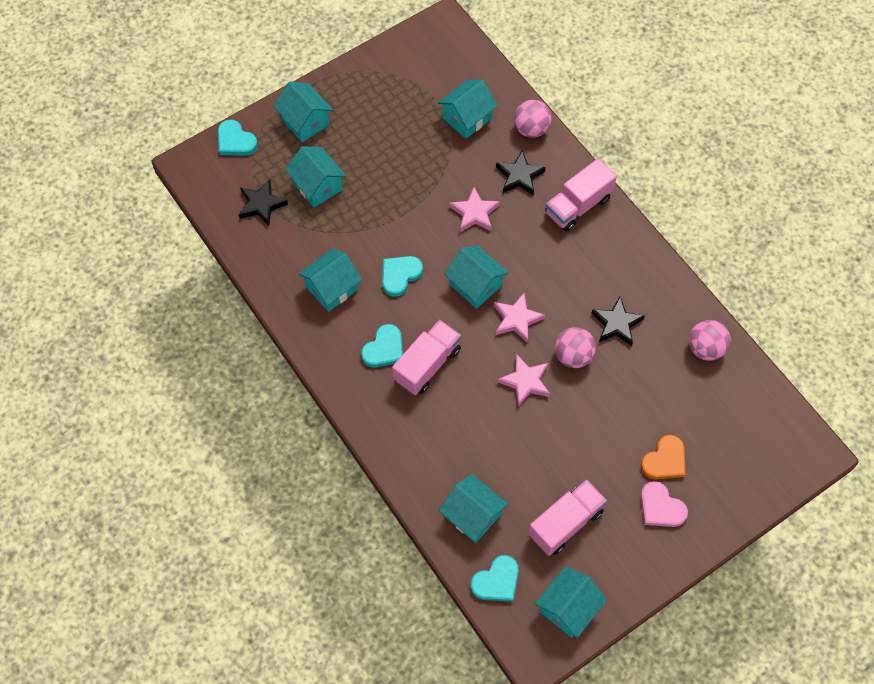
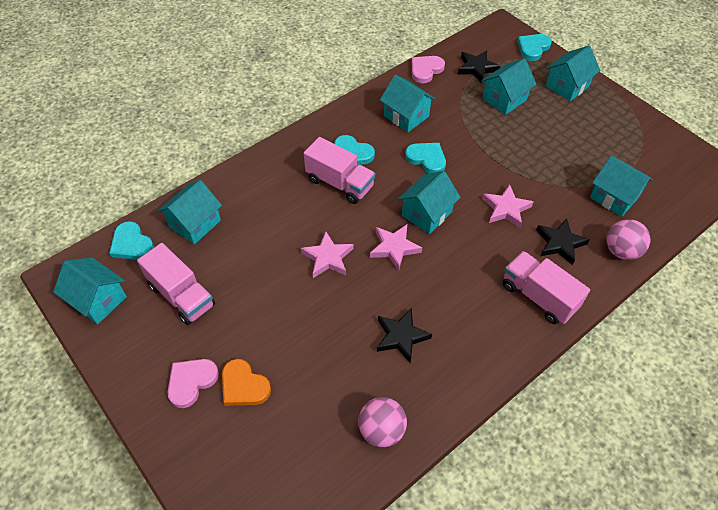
camera: 85 degrees right, 10 degrees down
(256, 258) = (426, 70): none -> pink heart
(573, 356) = (359, 297): pink ball -> none

